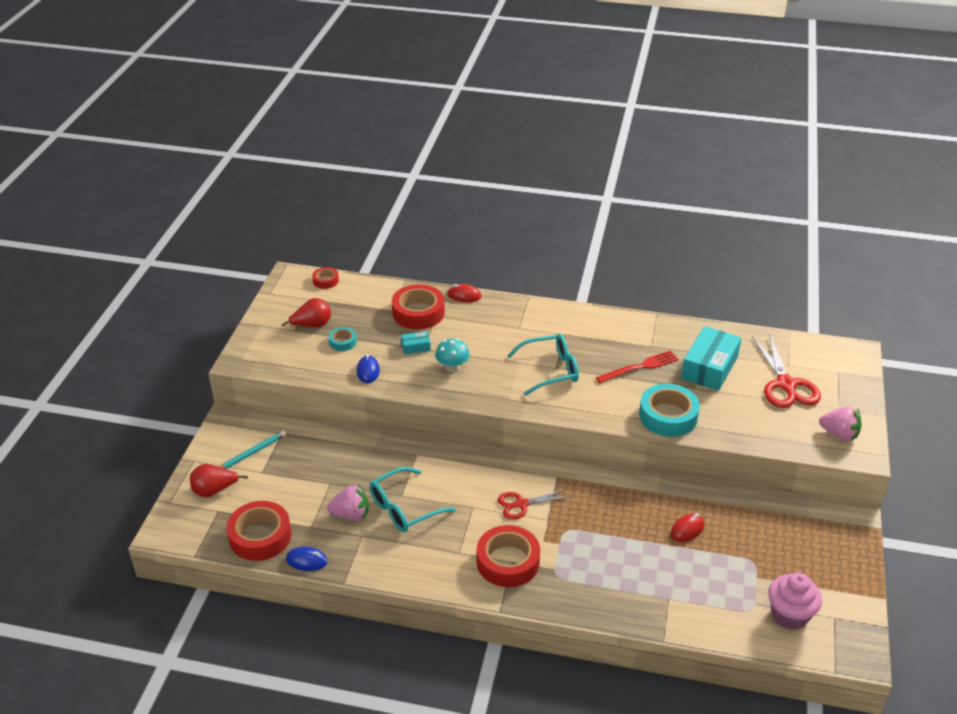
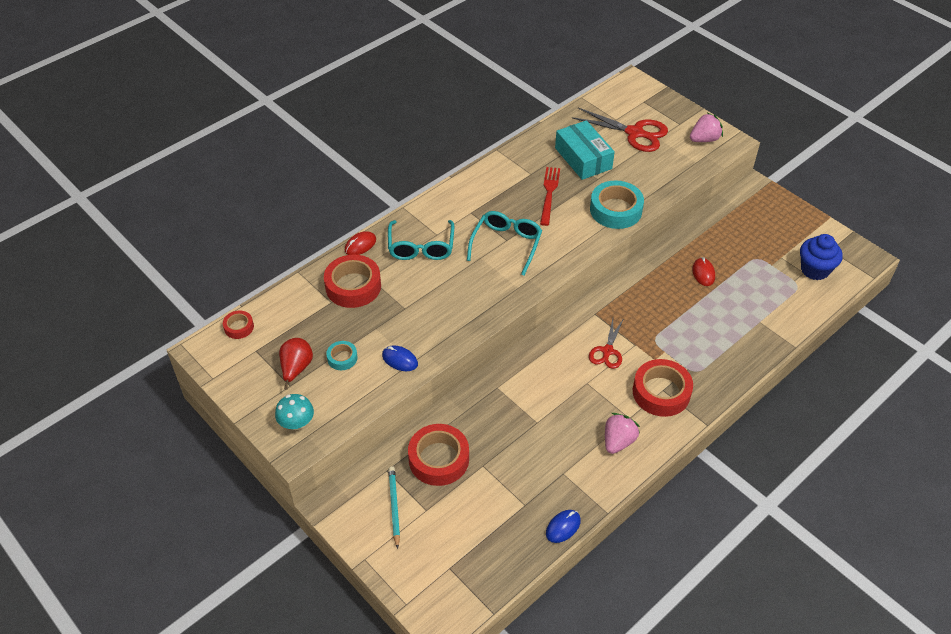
camera: 55 degrees left, 10 degrees up
(214, 491) = (420, 559): red pear -> none
(260, 536) = (508, 549): red tape -> red tape (439, 459)
(351, 514) = (532, 469): pink strawberry -> pink strawberry (618, 441)
(404, 508) = (553, 428): turquoise glasses -> turquoise glasses (421, 247)
(415, 347) = (398, 311): turquoise box -> none
(452, 367) = (447, 301): turquoise mushroom -> turquoise mushroom (296, 423)
(789, 615) = (815, 270): pink cupcake -> blue cupcake

